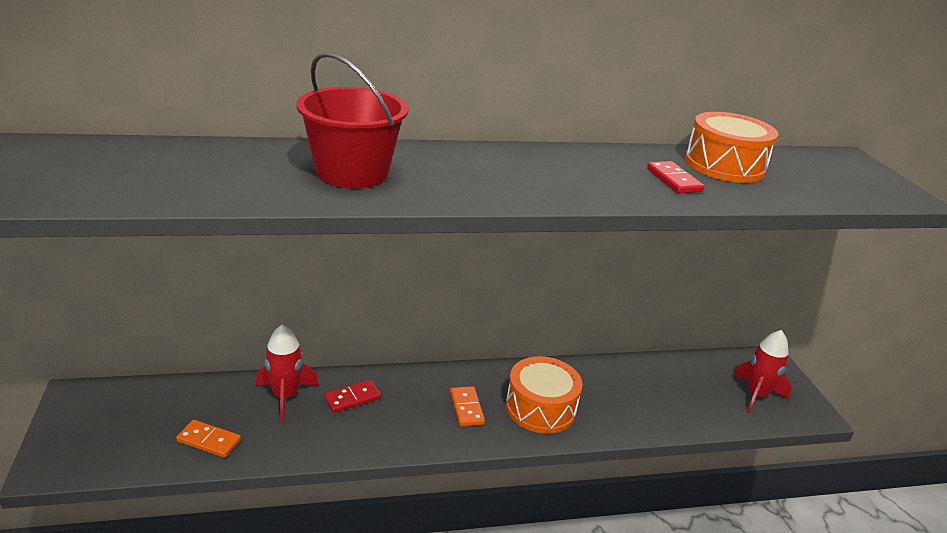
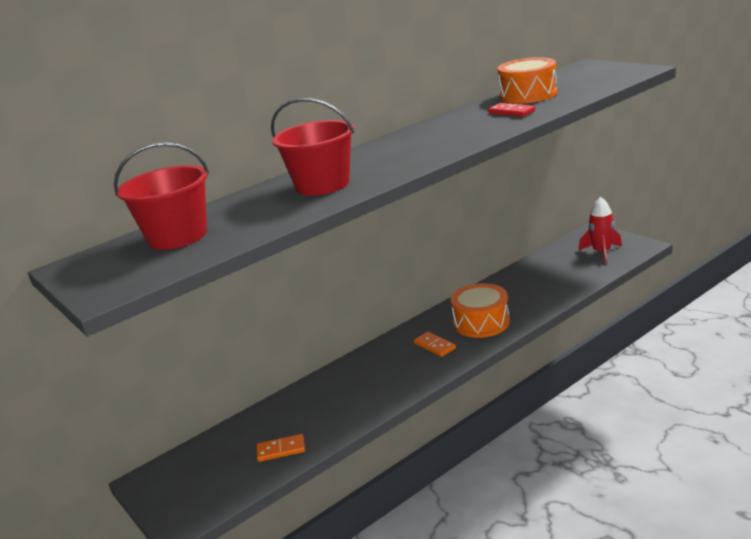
camera: 20 degrees left, 5 degrees down
(141, 163) = (177, 236): none -> red bucket
(285, 396) = (304, 401): red rocket -> none
(352, 398) = (352, 379): red domino -> none

